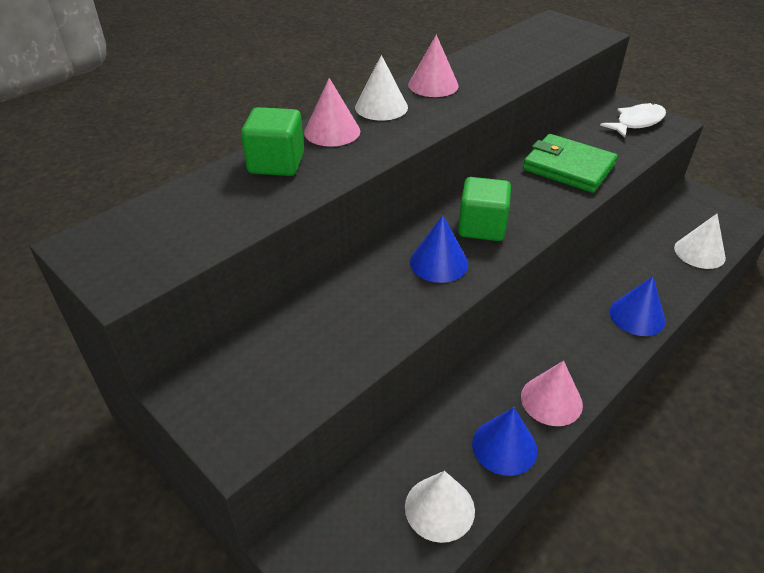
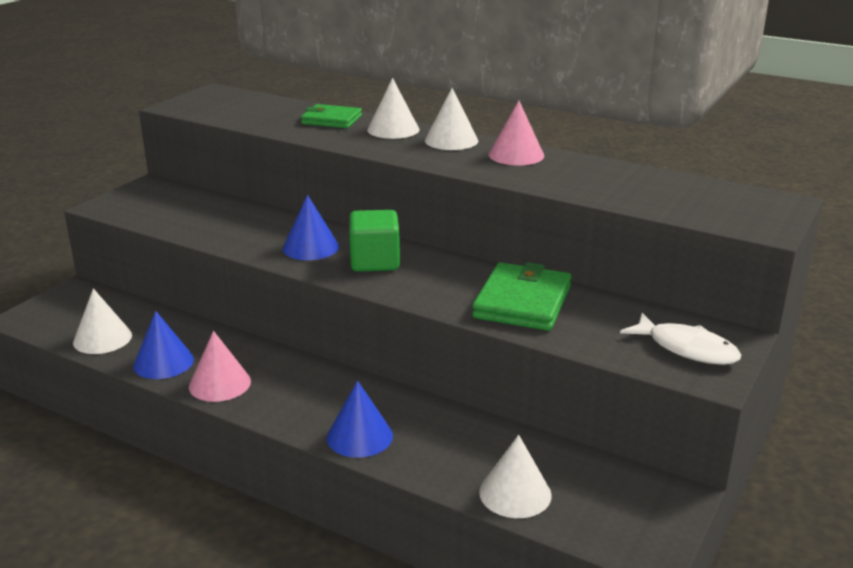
camera: 75 degrees right, 15 degrees down
(276, 163) = (331, 120): green cube -> green wallet
(332, 131) = (393, 129): pink cone -> white cone

